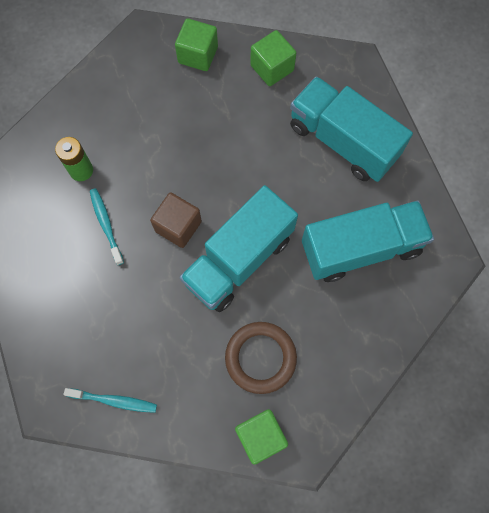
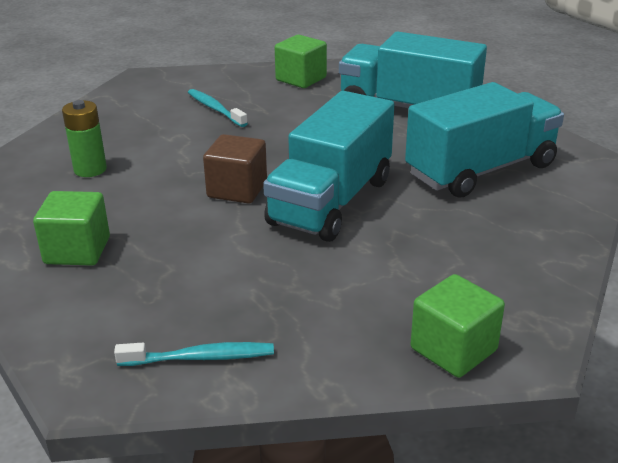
camera: 15 degrees left, 40 degrees down
(106, 225) = (137, 203): turquoise toothbrush -> turquoise toothbrush (215, 109)
(198, 55) = (212, 82): green cube -> green cube (77, 250)
(260, 358) = (407, 275): brown ring -> none

